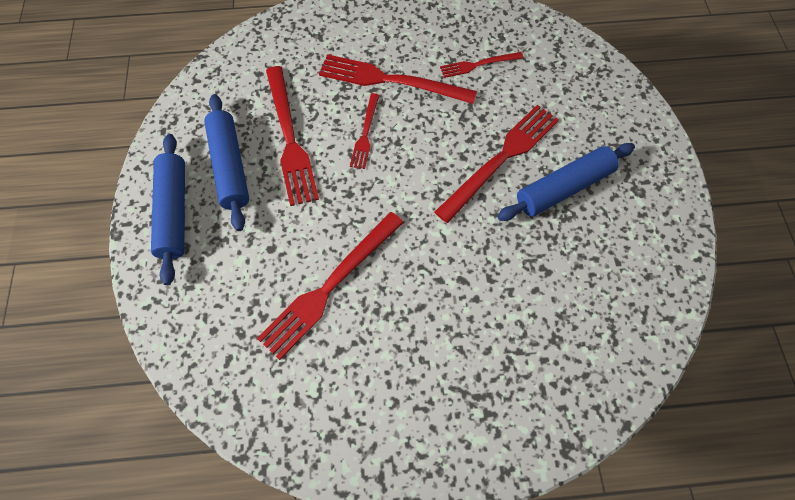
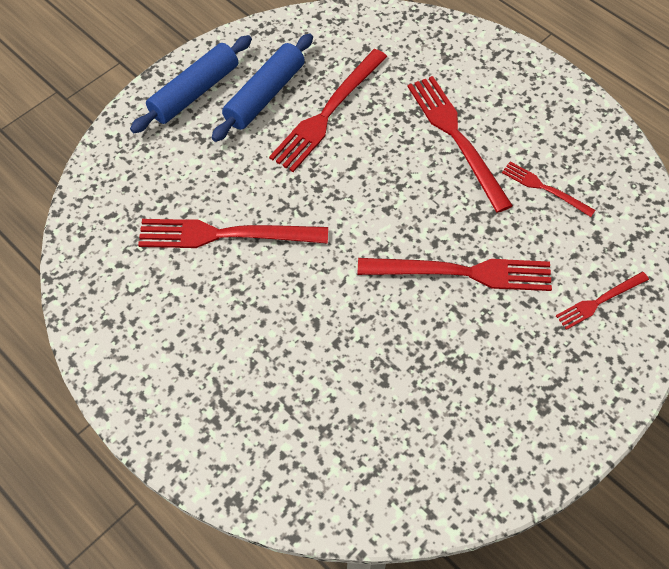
camera: 50 degrees right, 5 degrees down
(365, 133) = (385, 158): red fork -> red fork (599, 301)
(564, 188) = (482, 341): blue rolling pin -> none

